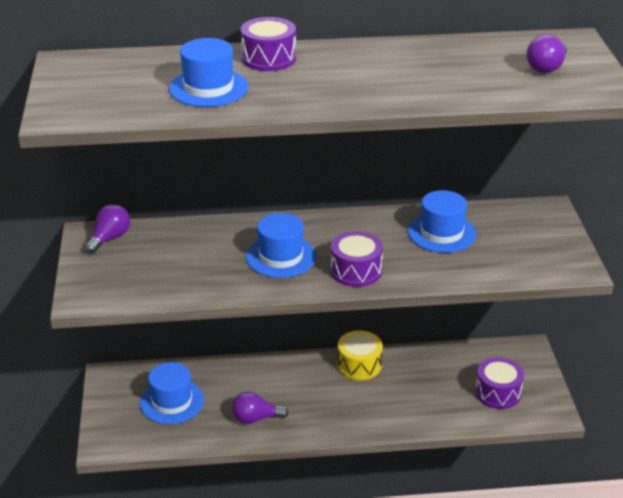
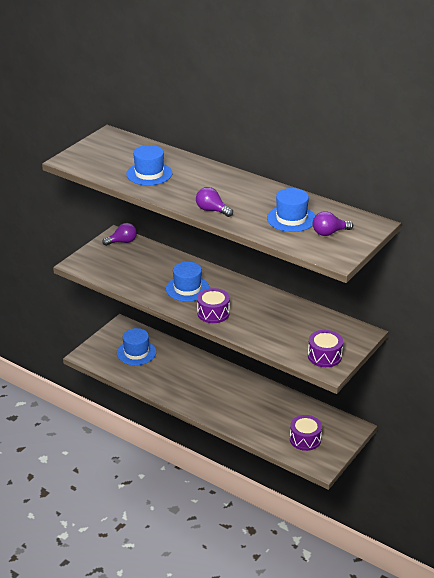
camera: 40 degrees right, 0 degrees up
(255, 418) = (165, 382): purple light bulb -> purple light bulb (212, 210)
(268, 58) = (200, 170): purple drum -> purple drum (324, 356)
(359, 365) = (249, 385): yellow drum -> none
(441, 233) = (284, 316): blue hat -> blue hat (291, 218)

